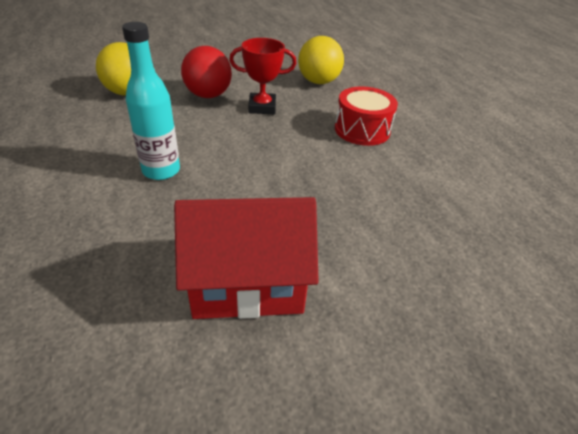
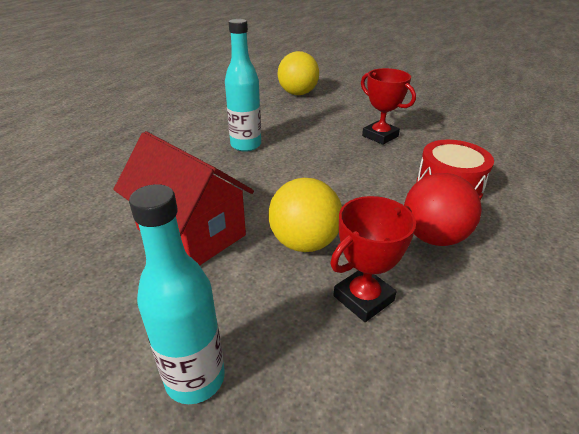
camera: 50 degrees right, 5 degrees down
(208, 95) = (350, 113): red ball -> red ball (433, 237)
(318, 82) = (468, 136): yellow ball -> yellow ball (304, 242)
(428, 241) = (363, 298): none -> red trophy
(432, 383) = (195, 378): none -> turquoise bottle

